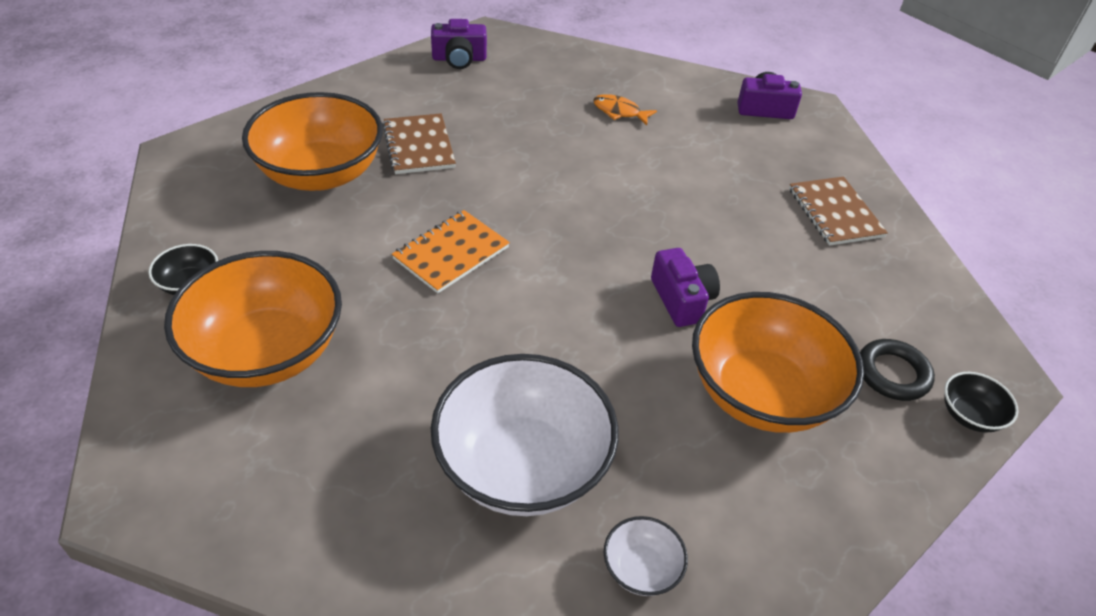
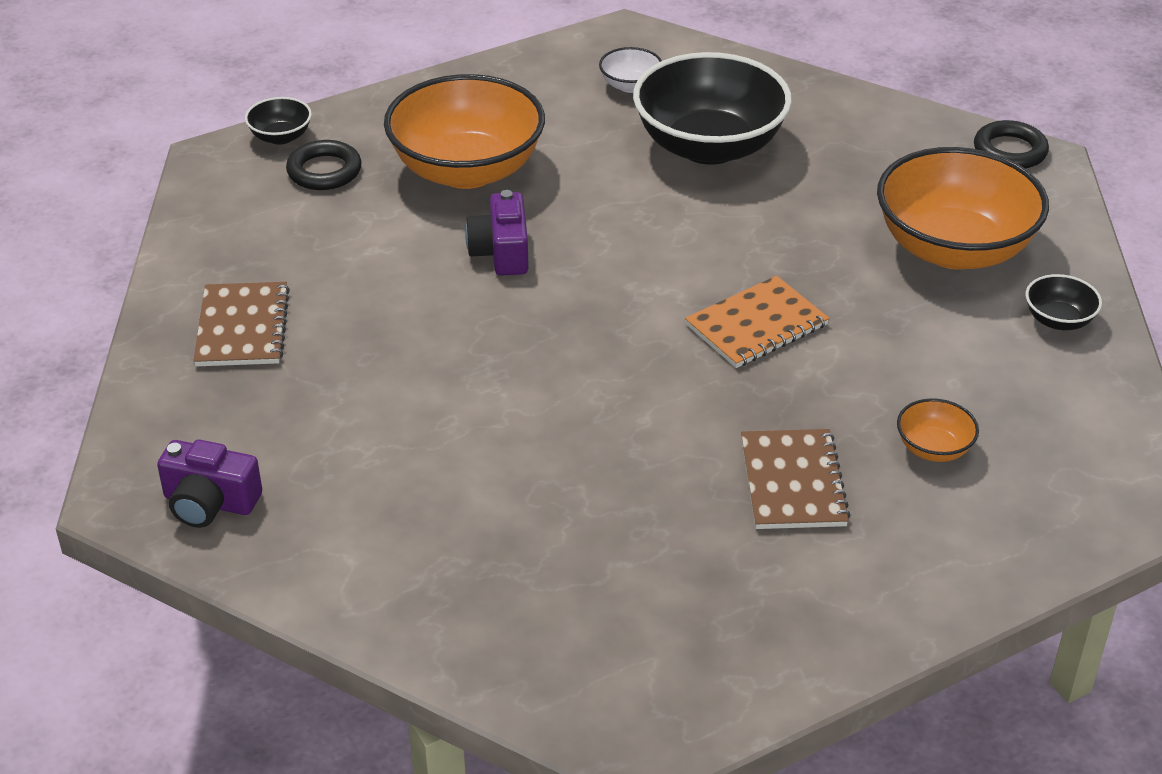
camera: 165 degrees left, 5 degrees down
(162, 510) = (1009, 151): none -> black ring
(320, 173) = (933, 448): orange bowl -> orange bowl, size x0.43
(459, 59) = (711, 670): purple camera -> none
(522, 466) = (709, 146): white bowl -> black bowl
(619, 112) = (458, 518): orange fish -> none

